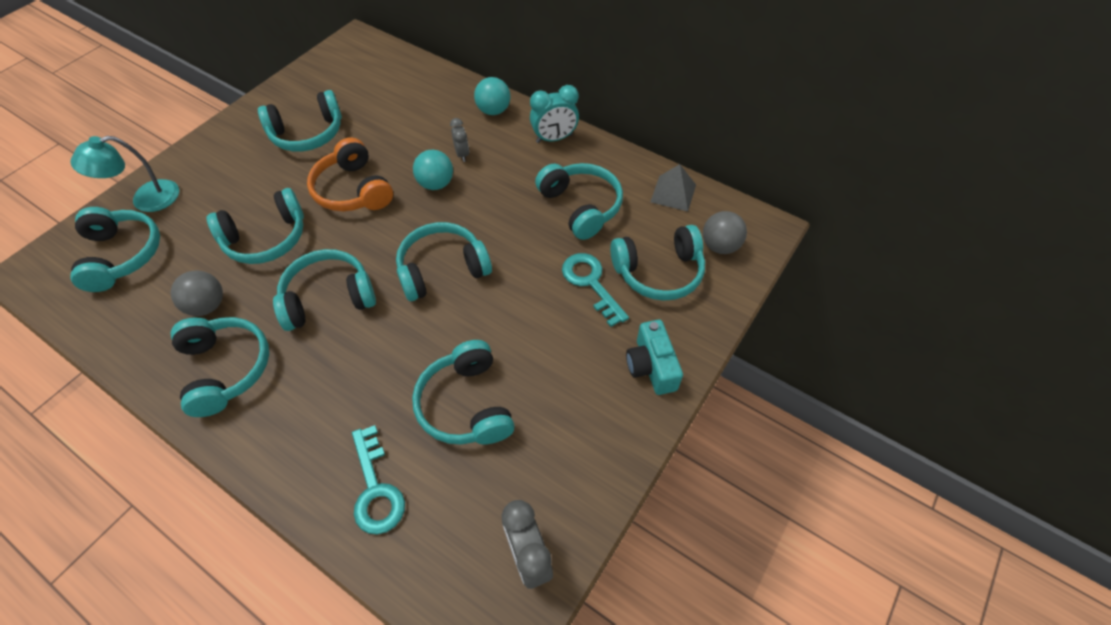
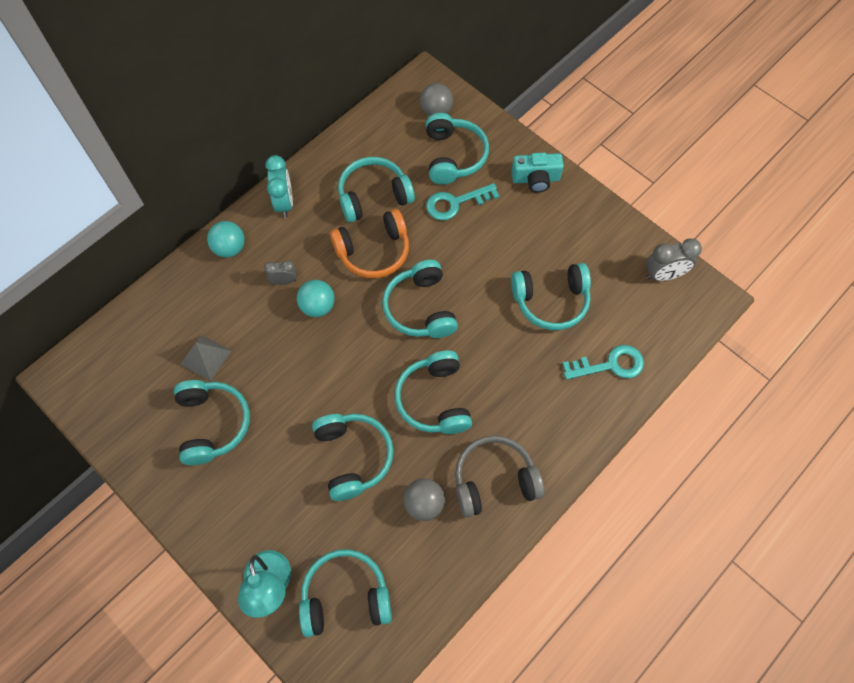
camera: 80 degrees left, 10 degrees up
(226, 369) = (494, 480): turquoise headphones -> grey headphones
(353, 190) = (308, 379): orange headphones -> orange headphones (374, 251)
(673, 193) = (374, 128): grey pyramid -> grey pyramid (205, 357)

